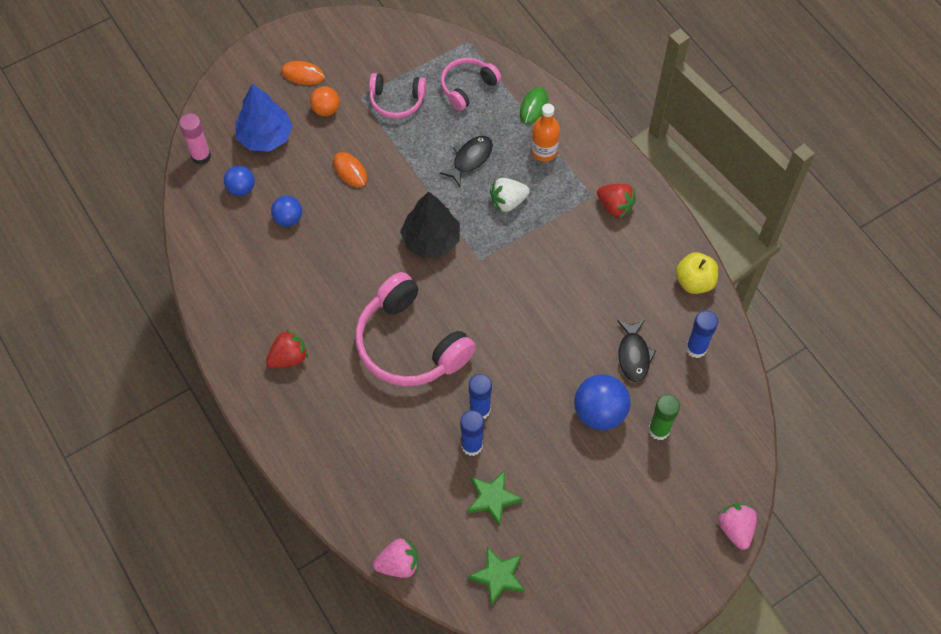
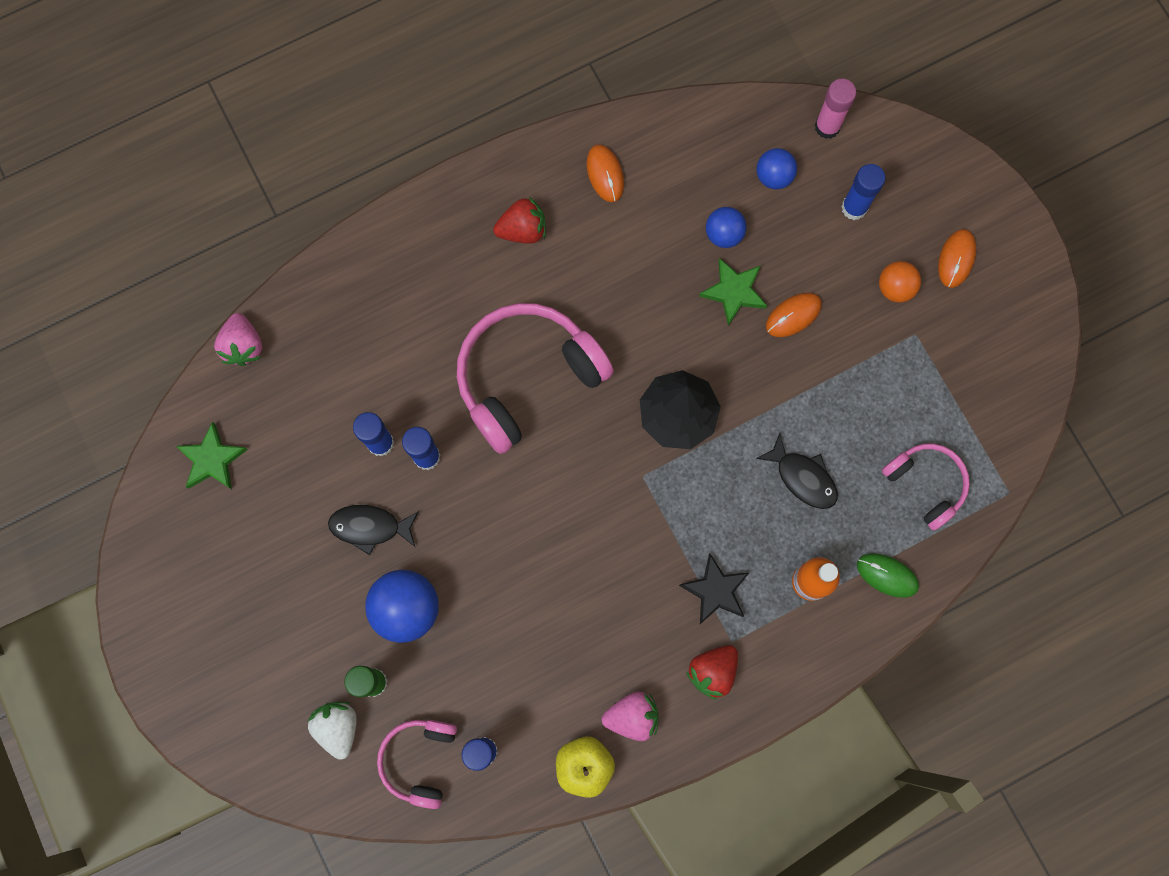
camera: 95 degrees right, 15 degrees up
(241, 302) = (605, 174): none -> orange mouse
(265, 137) = (854, 208): blue tree -> blue glue stick
(289, 357) = (522, 230): red strawberry -> red strawberry turned 75 degrees counterclockwise
(396, 100) = (906, 384): pink headphones -> pink headphones (420, 760)
(492, 498) = (309, 462): green star -> green star (734, 292)
(508, 202) = (730, 522): white strawberry -> white strawberry (338, 727)
(558, 208) = (715, 590): none -> black star
(633, 355) = (482, 664): black fish -> black fish (370, 527)
(735, 529) = (231, 759): pink strawberry -> pink strawberry (632, 716)

